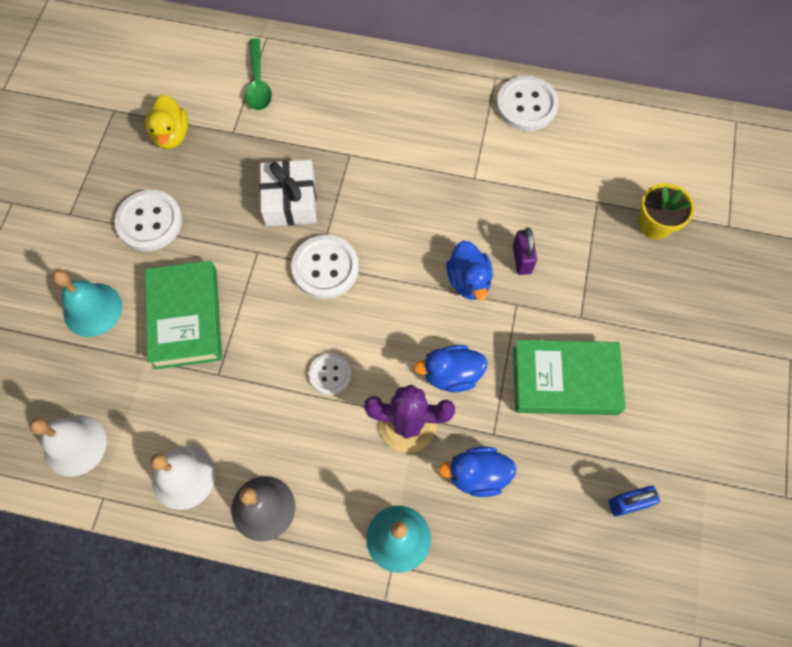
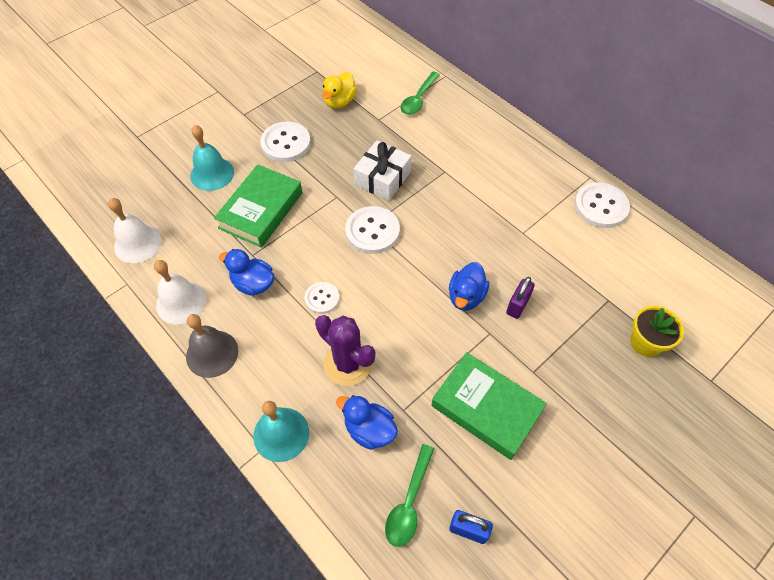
camera: 35 degrees right, 10 degrees down
(451, 374) = (404, 350): blue duck -> blue duck (253, 284)
(561, 516) = (409, 502): none -> green spoon

